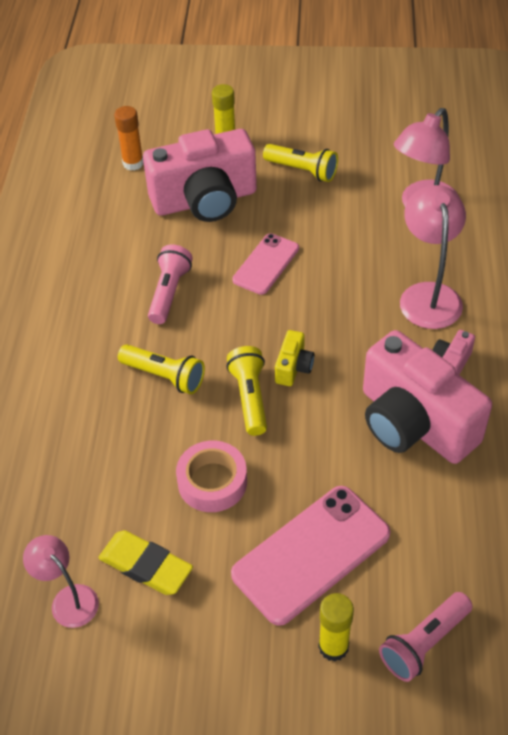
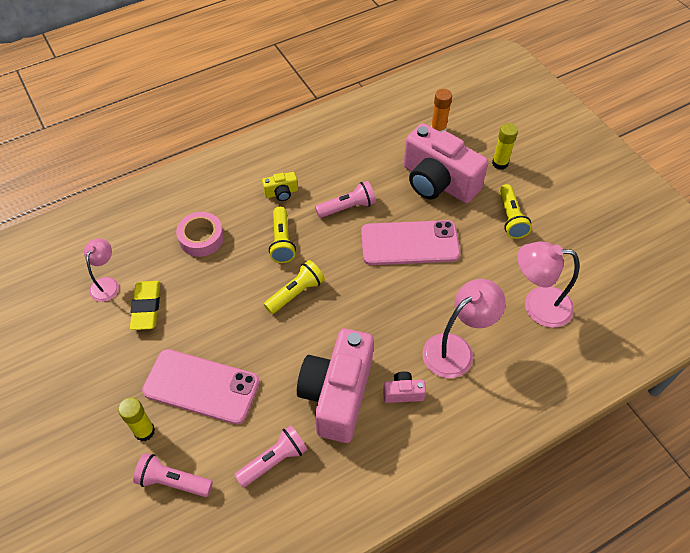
camera: 55 degrees right, 5 degrees up
(212, 482) = (222, 308): pink tape -> pink tape (201, 238)
(266, 264) = (409, 243): pink phone -> pink phone, size x1.65
(293, 367) = (335, 303): yellow camera -> yellow camera (281, 193)
(459, 523) = (274, 460): none -> pink flashlight

